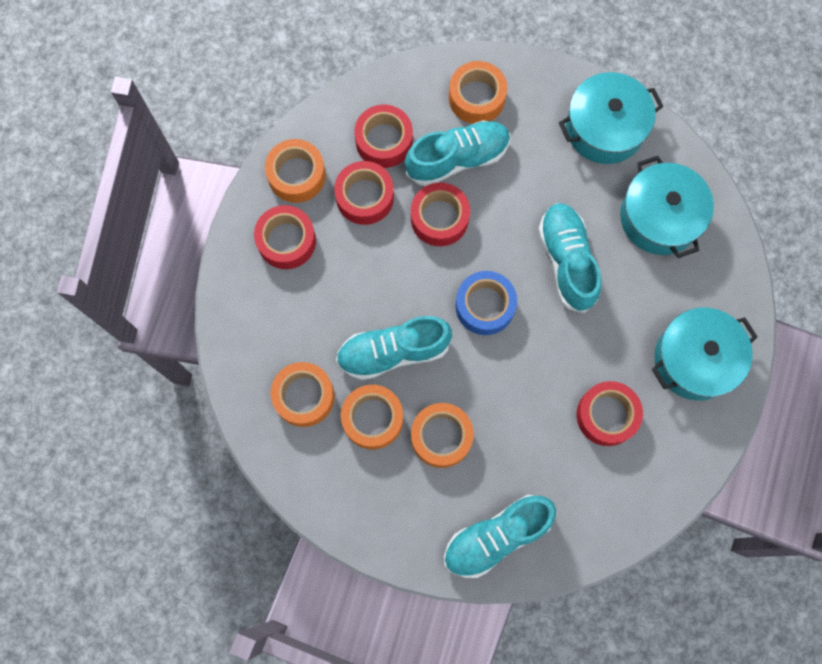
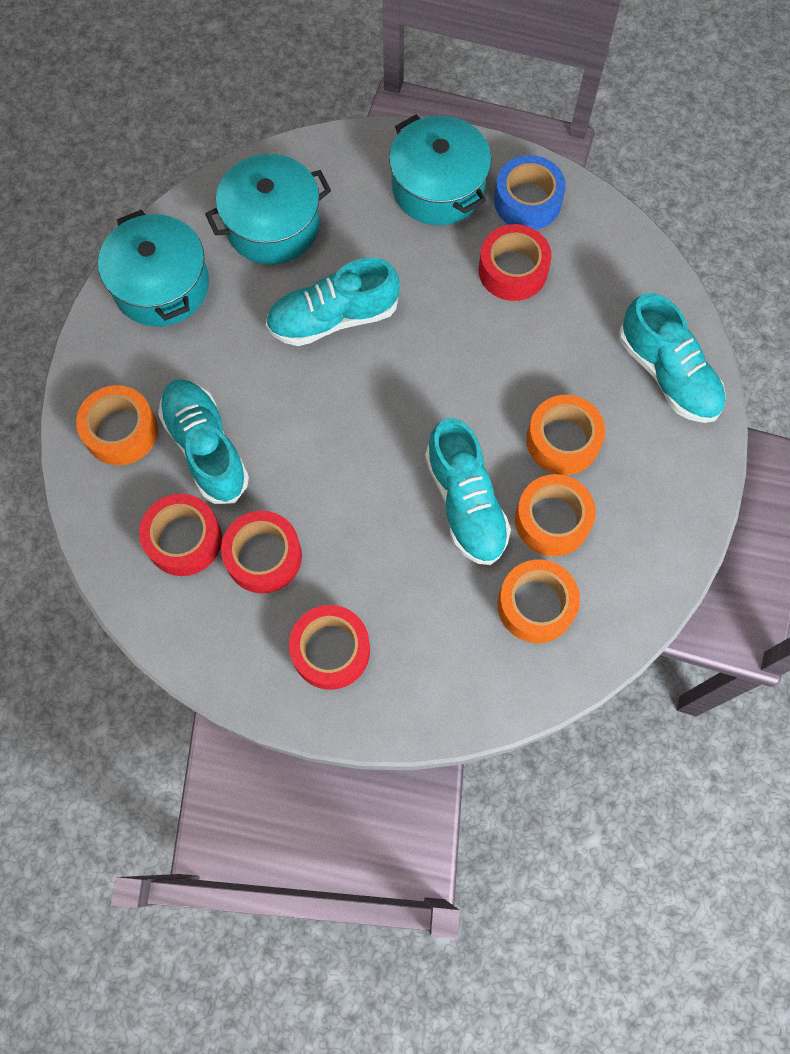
camera: 95 degrees left, 5 degrees down
(296, 175) = (236, 647): orange tape -> none
(439, 218) = (288, 463): red tape -> none
(485, 306) = (397, 404): blue tape -> blue tape (527, 201)

